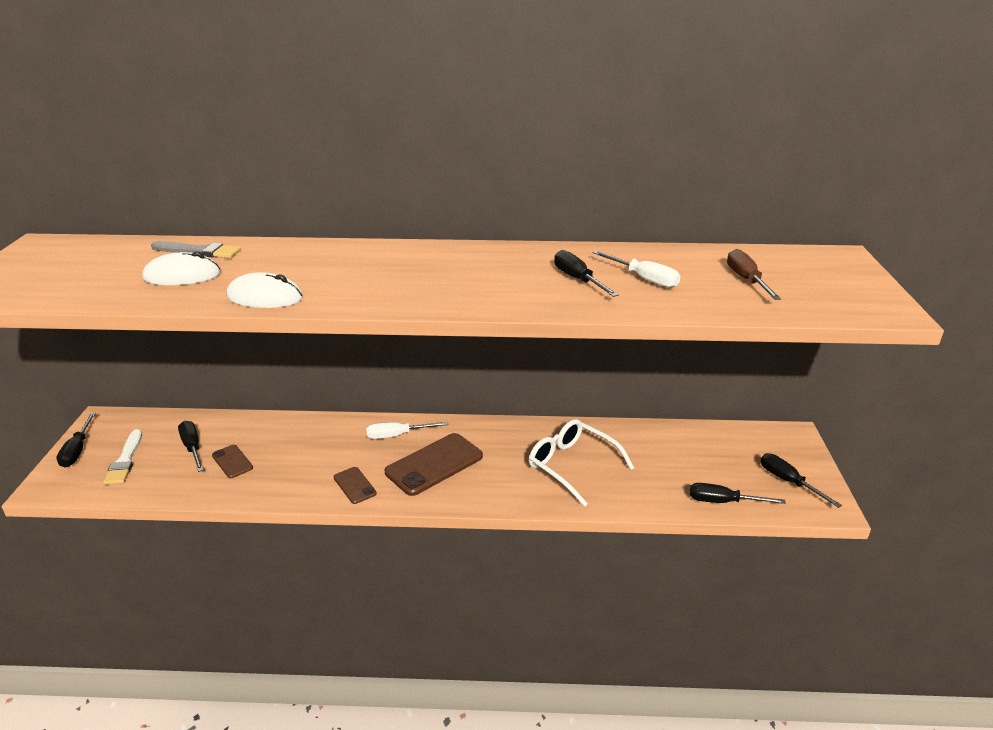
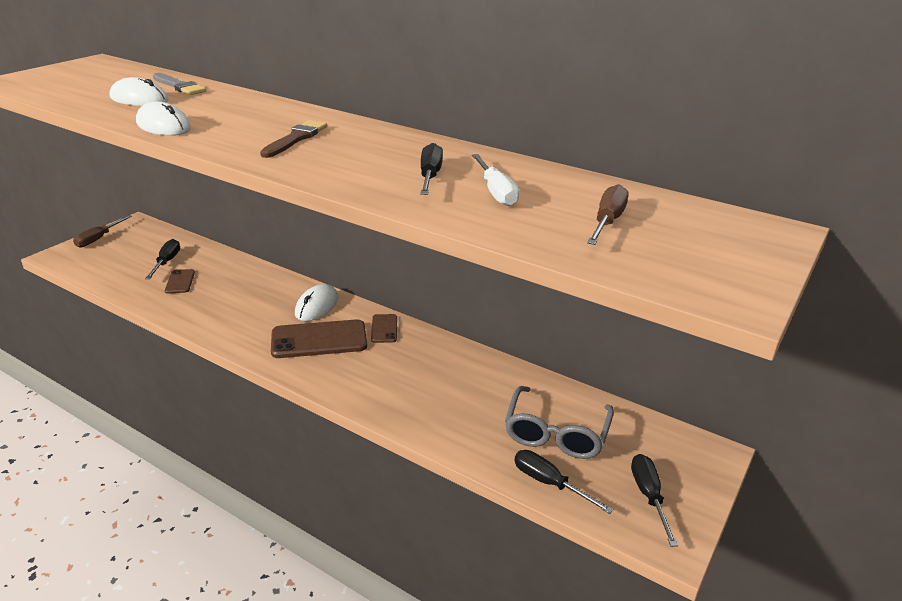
camera: 30 degrees right, 0 degrees up
(77, 450) = (99, 239): black screwdriver -> brown screwdriver
(125, 460) = (117, 255): white brush -> none
(354, 485) = (241, 332): brown phone -> brown phone (384, 329)
(397, 435) = (317, 306): white screwdriver -> white mouse
(414, 276) = (296, 139): none -> brown brush
(572, 465) = (435, 387): white glasses -> none
(690, 464) = (556, 433): none -> grey glasses

